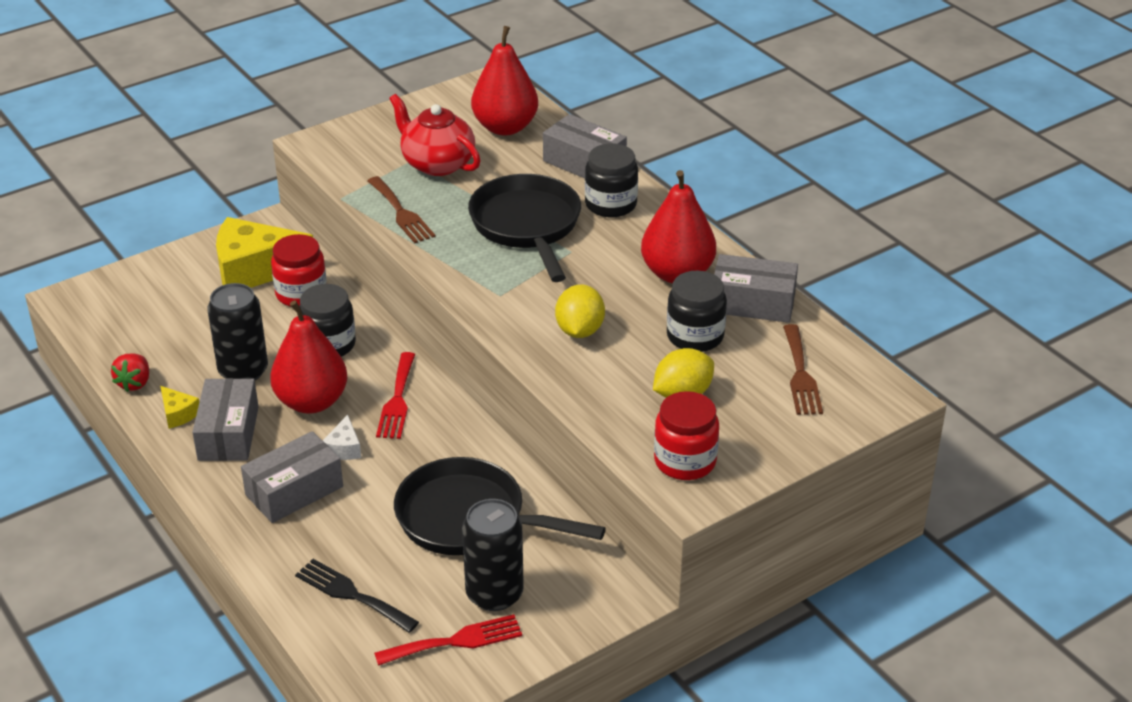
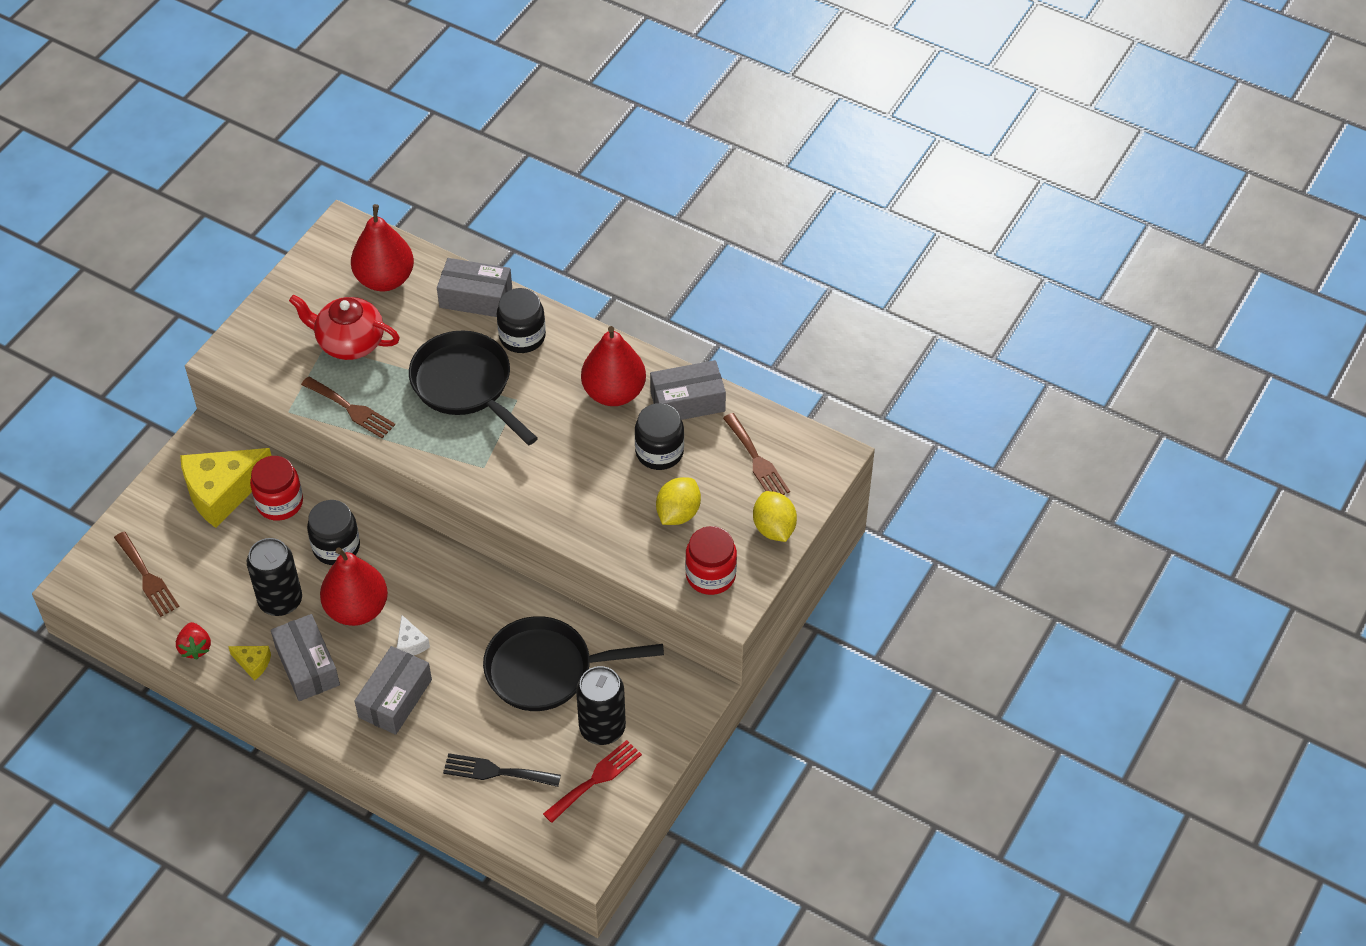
camera: 25 degrees left, 15 degrees up
(135, 314) = (147, 577): none -> brown fork
(397, 400) = (426, 581): red fork -> none
(579, 330) = (567, 480): yellow lemon -> yellow lemon (774, 528)

